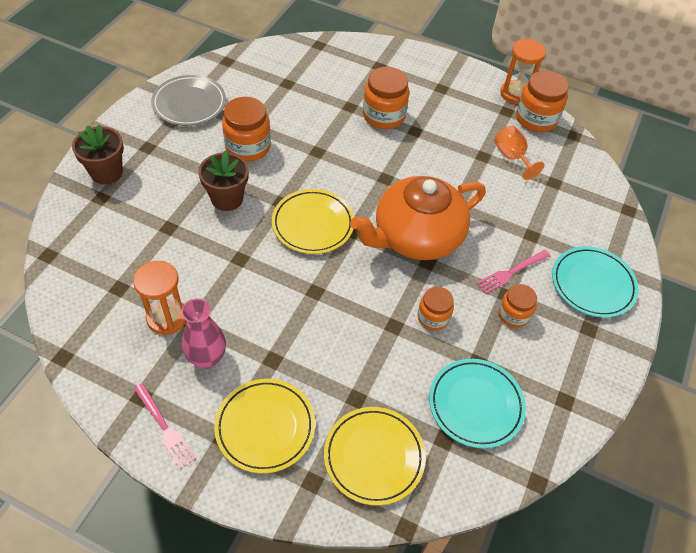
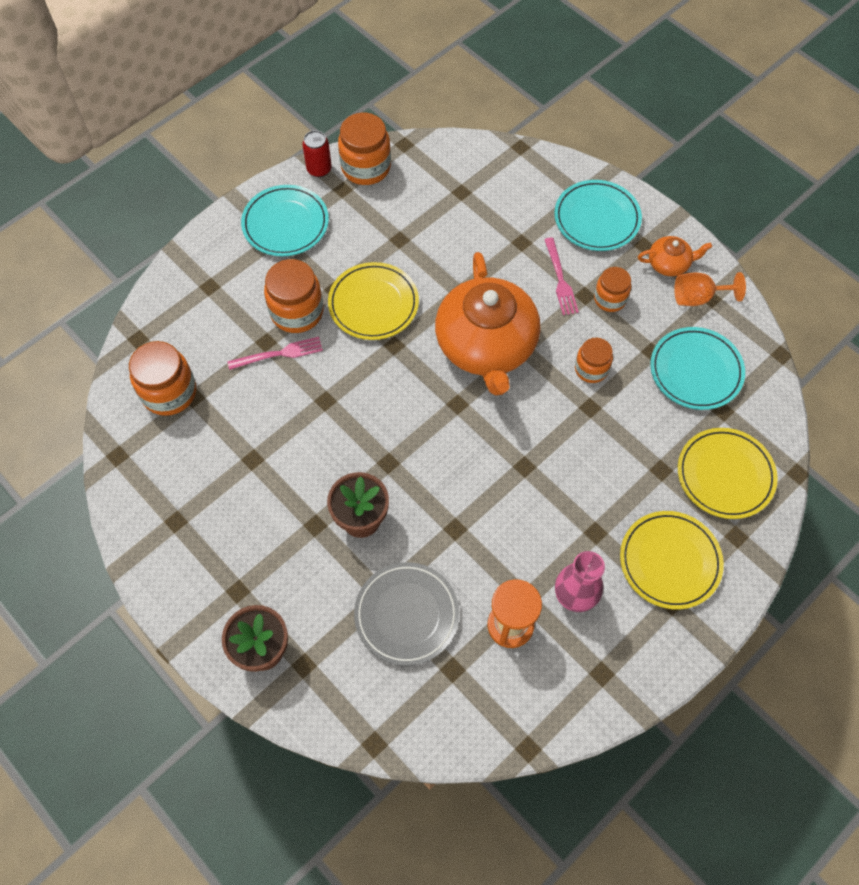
camera: 65 degrees left, 10 degrees up
(165, 428) = (645, 657): pink fork -> pink fork (280, 353)
(189, 104) = (179, 522): grey plate -> grey plate (406, 615)
(248, 147) = (286, 473): orange jar -> orange jar (169, 392)
(313, 224) = (433, 440): yellow plate -> yellow plate (373, 304)
(455, 89) = (285, 224): none -> turquoise plate
(512, 157) = (412, 214): orange goblet -> orange goblet (698, 297)
(515, 94) = (319, 169): orange hourglass -> red can
(581, 355) = (669, 264): none -> orange teapot

